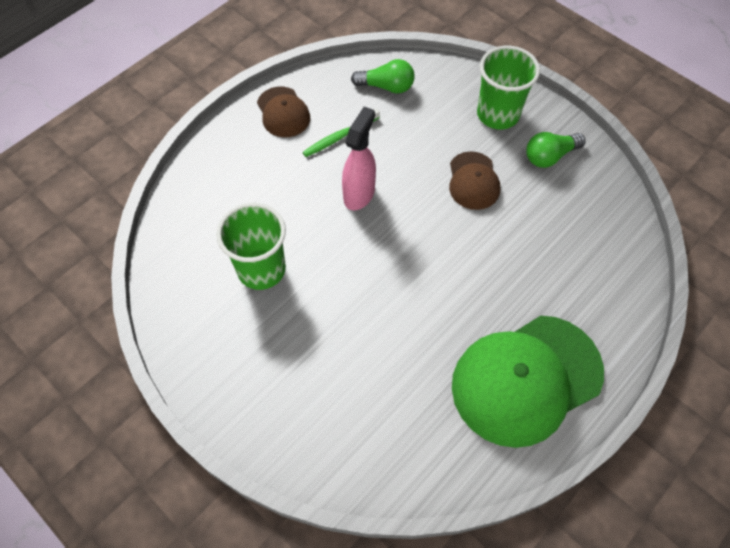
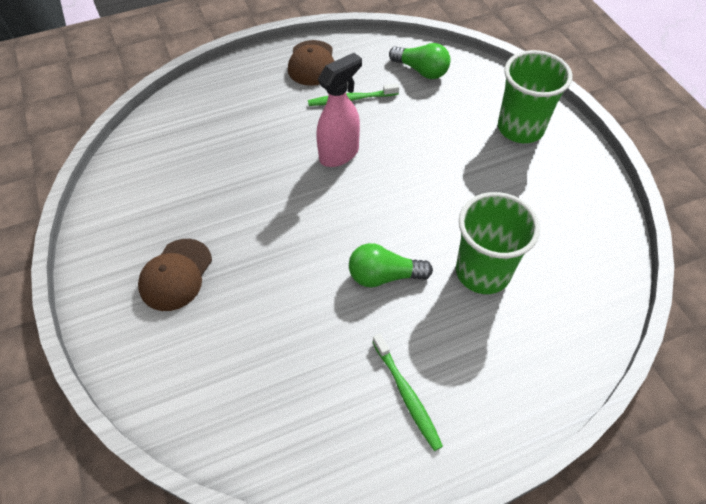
camera: 25 degrees right, 5 degrees down
(261, 269) = (209, 187): green cup -> green cup (482, 272)
(473, 181) = (460, 180): brown cap -> brown cap (176, 274)
(526, 379) = (407, 395): green cap -> green toothbrush
(549, 156) = (555, 184): green light bulb -> green light bulb (384, 276)

